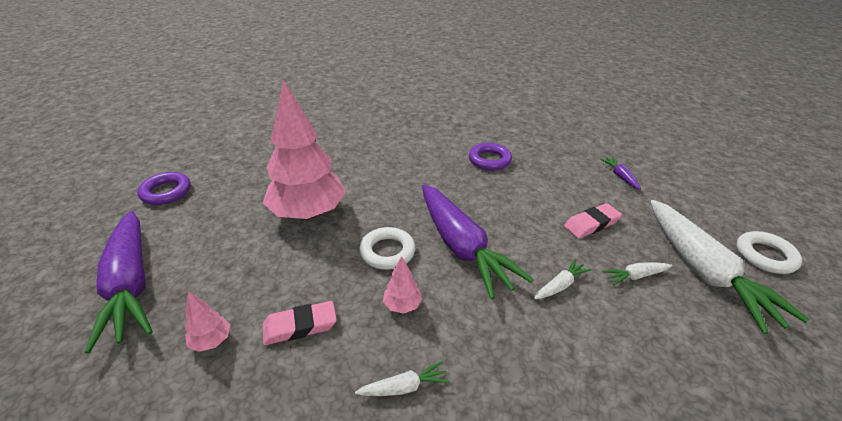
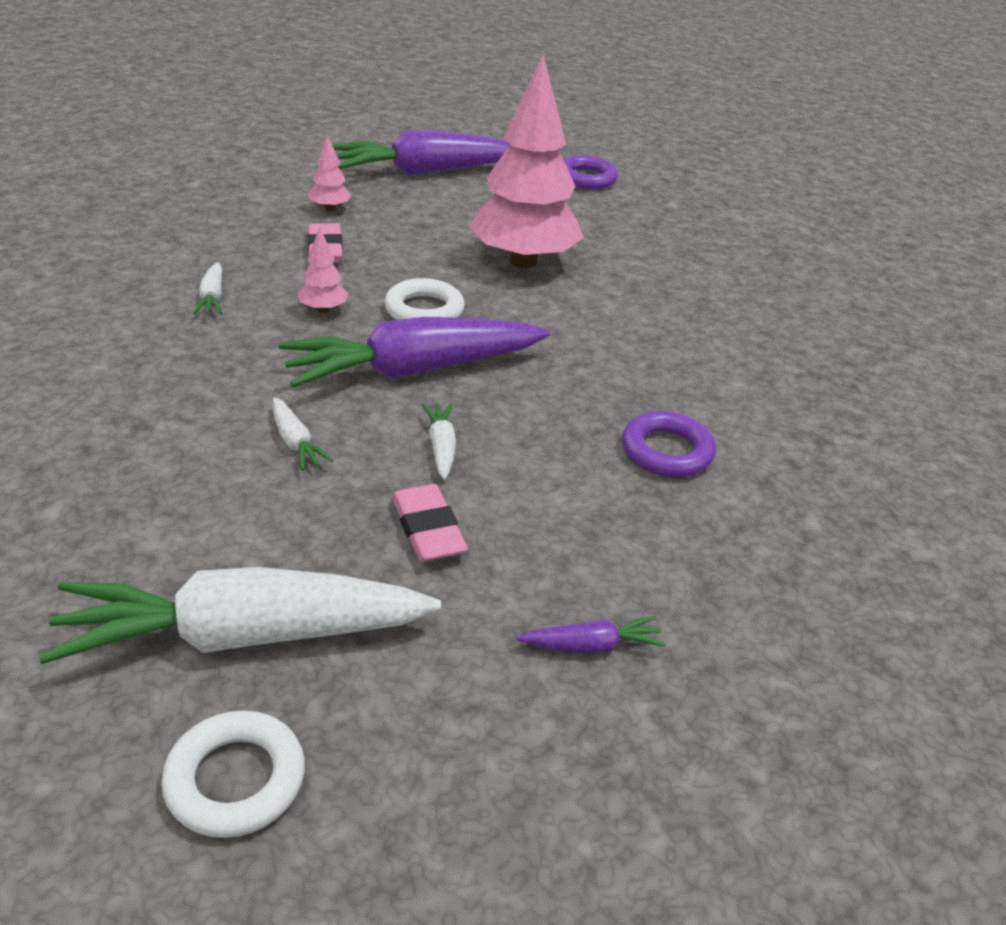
camera: 95 degrees right, 0 degrees up
(635, 276) = (275, 533): white carrot -> white carrot (441, 447)

